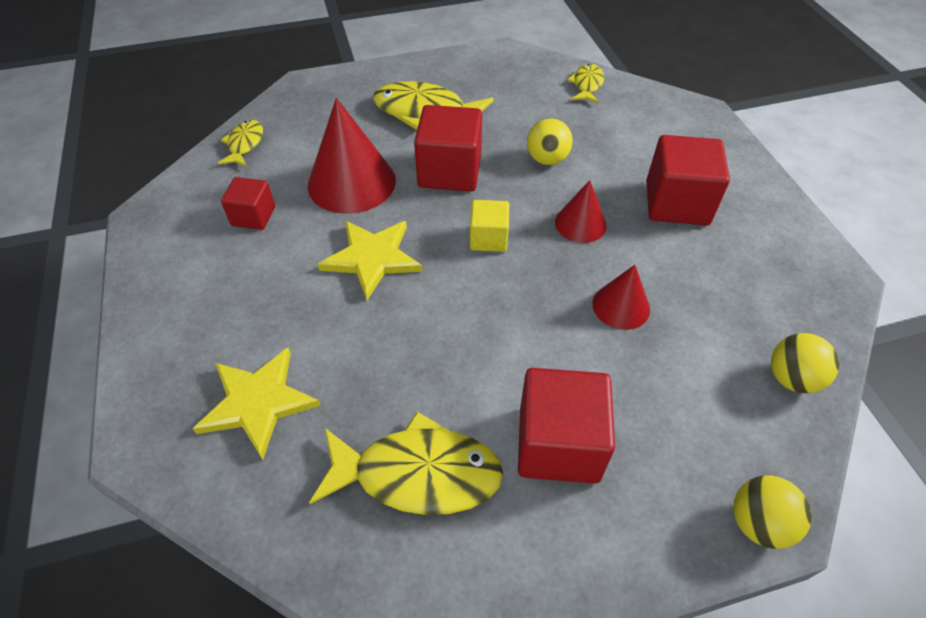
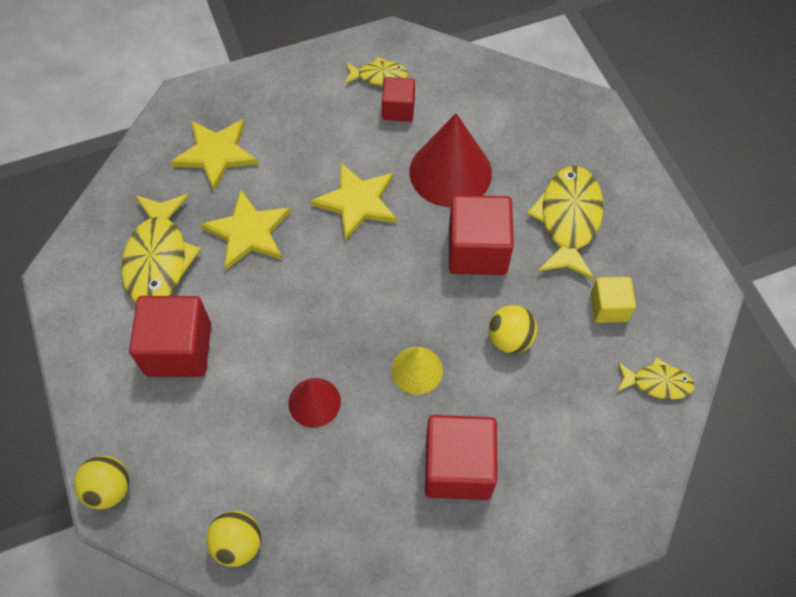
camera: 85 degrees right, 10 degrees up
(244, 144) = (490, 81): yellow fish -> yellow fish (379, 76)
(393, 365) = (248, 232): none -> yellow star
(488, 238) = (389, 290): yellow cube -> yellow cube (608, 307)
(580, 223) = (417, 370): red cone -> yellow cone

